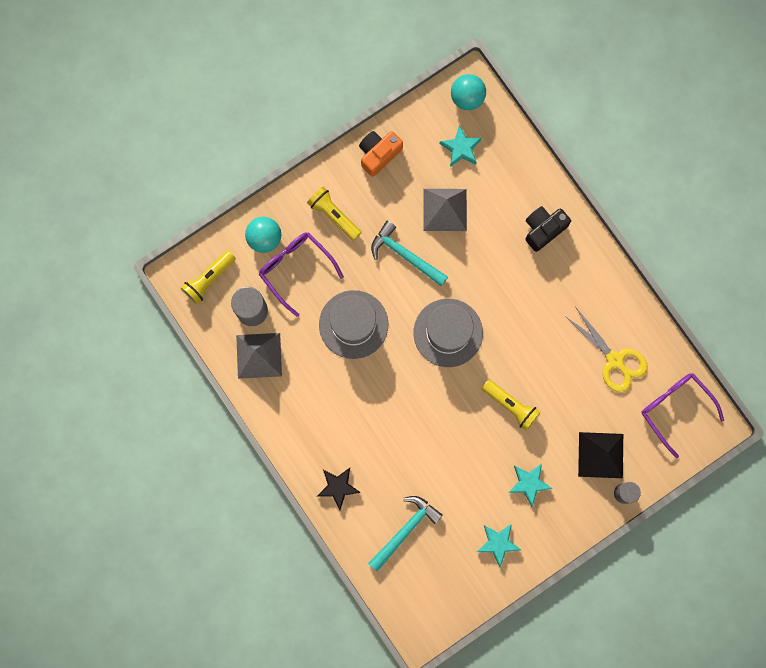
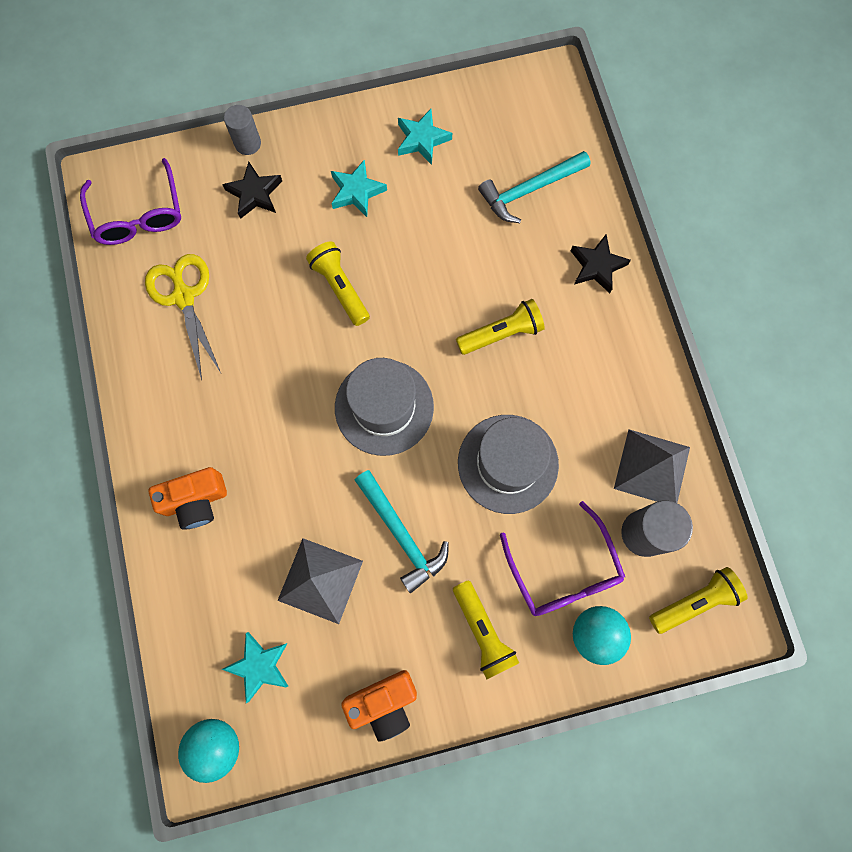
camera: 160 degrees left, 5 degrees down
(388, 412) = (501, 333): none -> yellow flashlight
(543, 229) = (195, 500): black camera -> orange camera
(601, 455) = (255, 194): black pyramid -> black star

